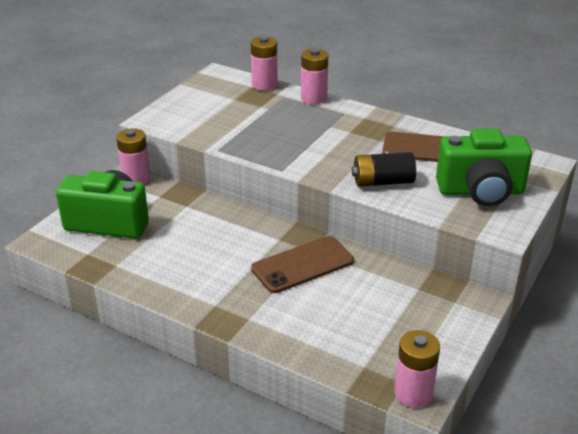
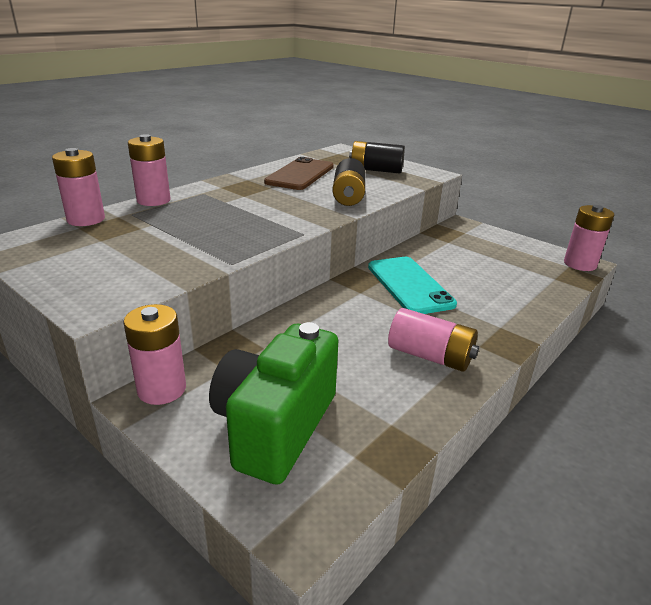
camera: 80 degrees left, 5 degrees down
(193, 279) = (430, 356): none -> pink battery
(302, 265) = (409, 285): brown phone -> turquoise phone
(480, 191) = (376, 170): green camera -> black battery

